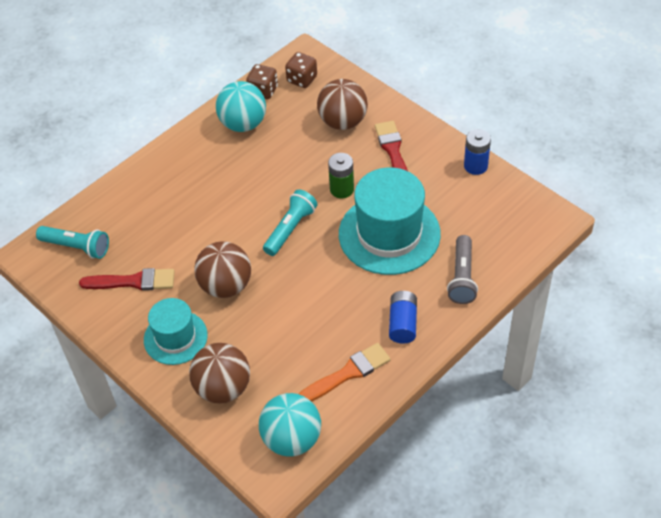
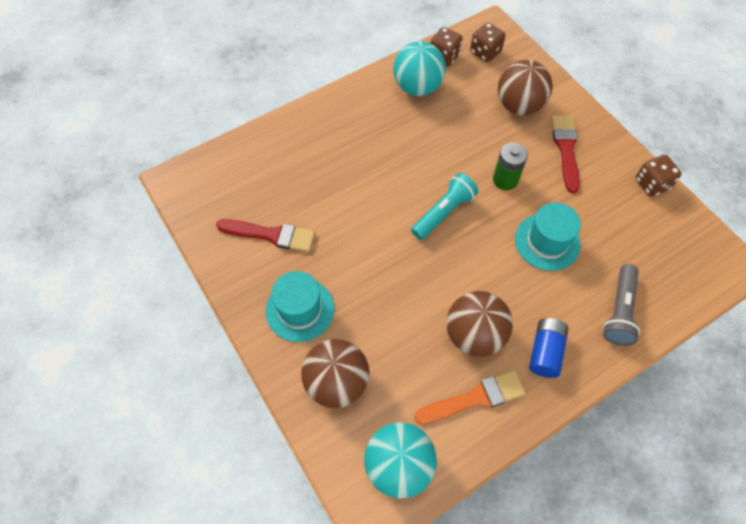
camera: 10 degrees right, 10 degrees up
(77, 247) = (224, 184): turquoise flashlight -> none
(226, 286) = (364, 262): brown ball -> brown ball (474, 335)
(389, 234) = (547, 242): turquoise hat -> turquoise hat, size x0.59
(475, 166) = (651, 184): blue battery -> brown dice

